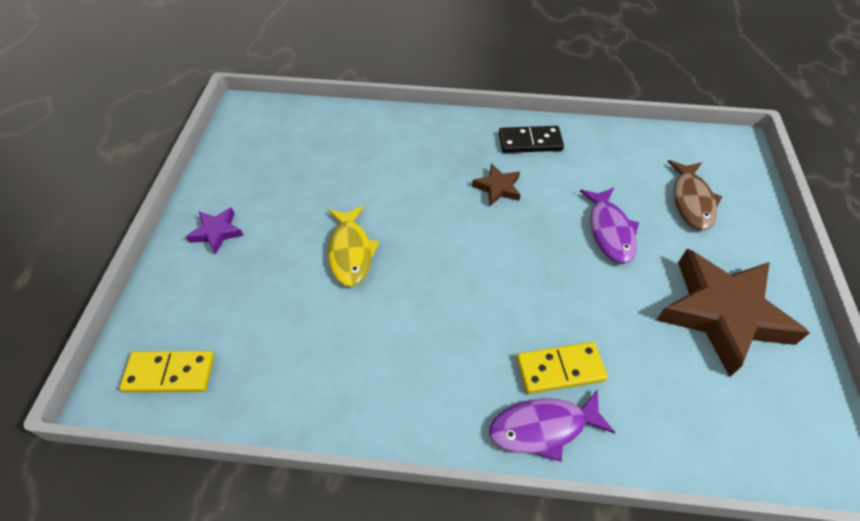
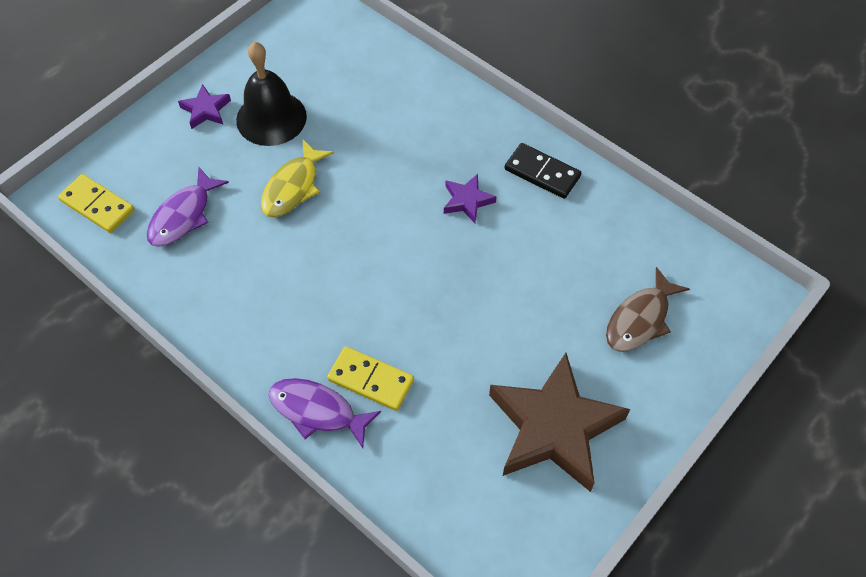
camera: 35 degrees right, 5 degrees up
(283, 209) = (271, 118): none -> black bell
(497, 188) = (467, 201): brown star -> purple star
(610, 231) = (529, 299): purple fish -> purple fish (183, 216)

